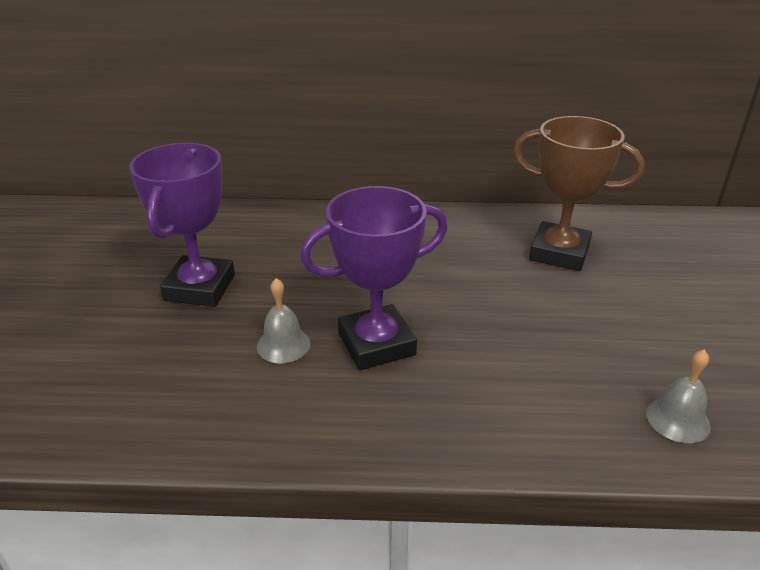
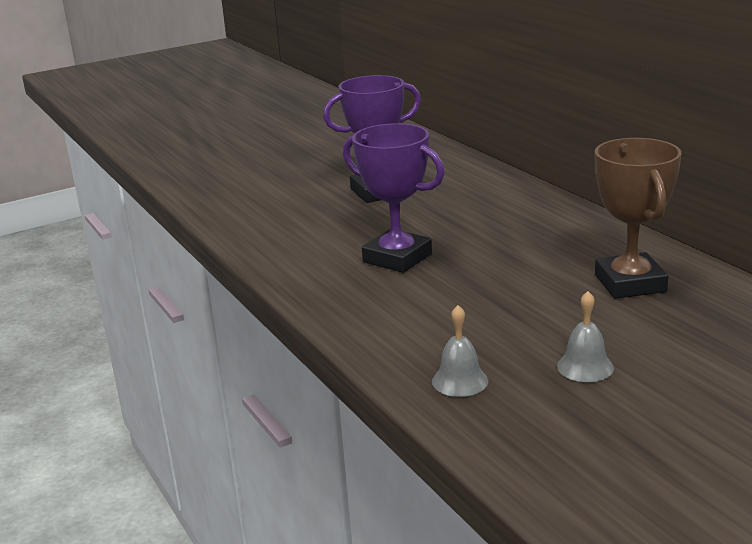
camera: 60 degrees right, 10 degrees down
(283, 345) = (357, 234): grey bell -> grey bell (585, 367)

